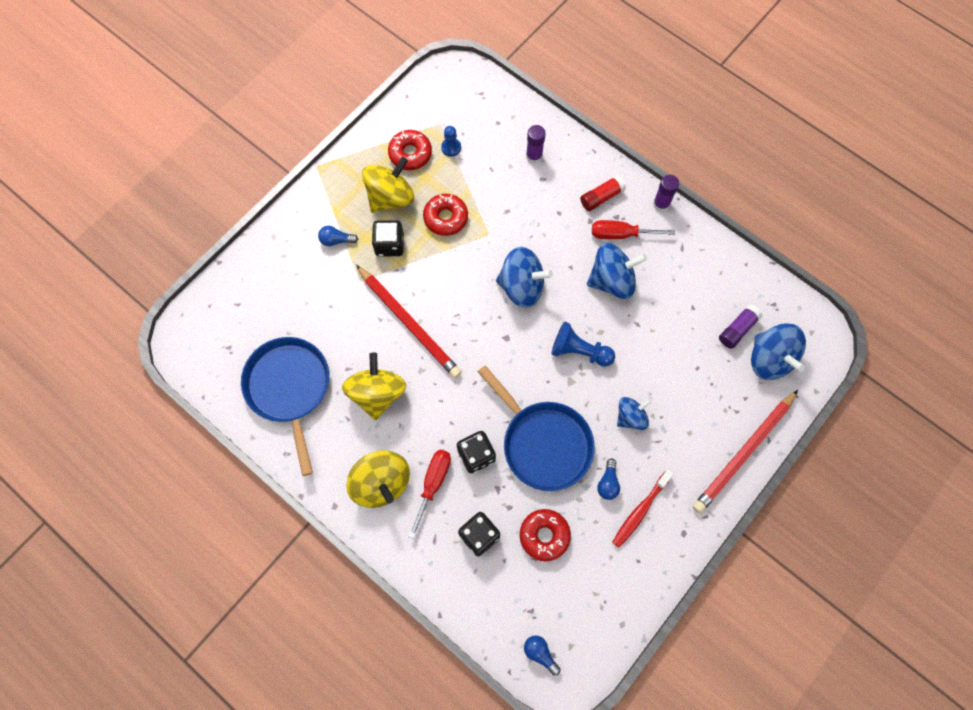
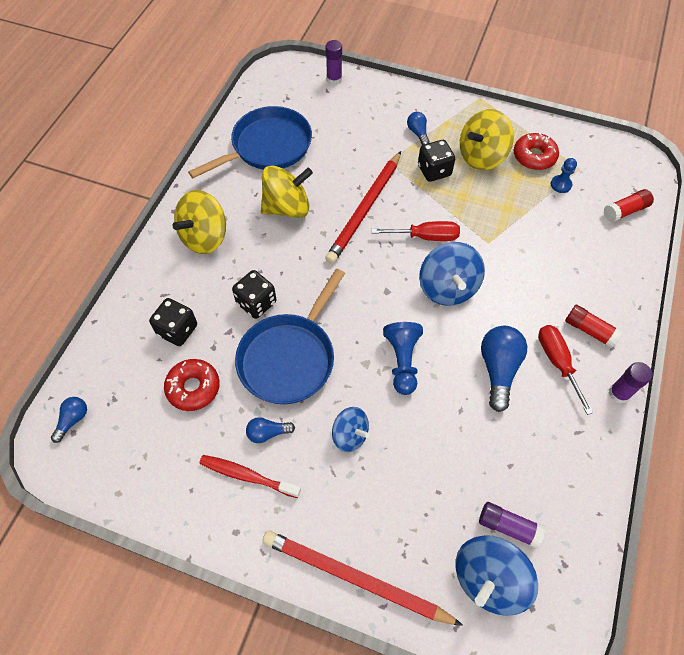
camera: 70 degrees right, 10 degrees down
(390, 197) = (481, 156): yellow spinning top -> yellow spinning top turned 120 degrees clockwise
(433, 484) = (216, 277): red screwdriver -> red screwdriver (425, 237)
(446, 218) = (485, 203): red donut -> none
(499, 112) = (625, 211): none -> red glue stick
(534, 156) = (597, 254): purple glue stick -> purple glue stick (334, 79)
(612, 280) = (498, 369): blue spinning top -> blue light bulb

